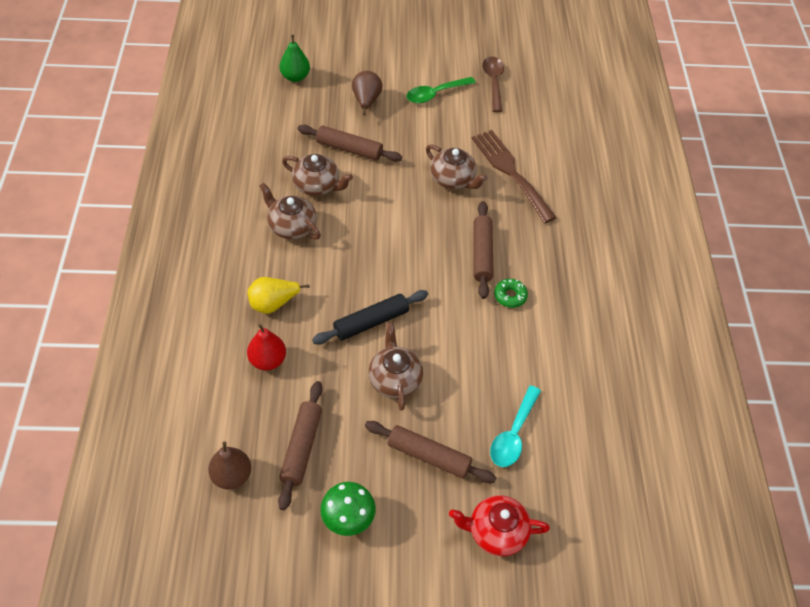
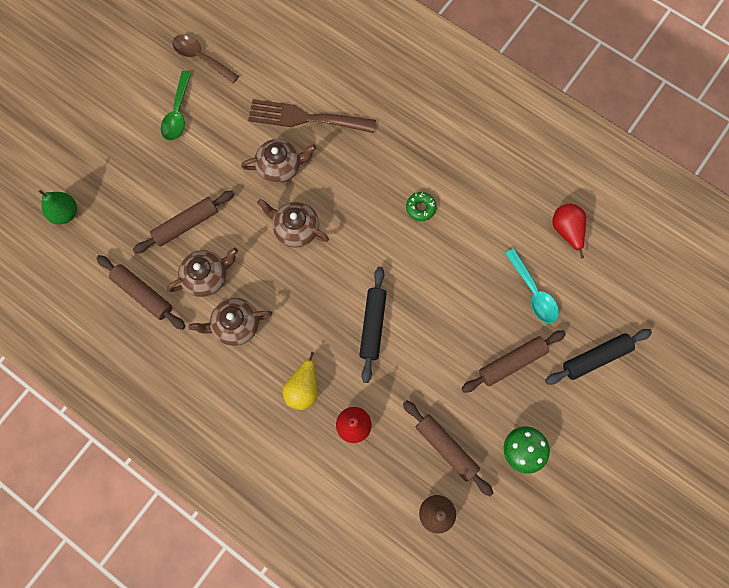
camera: 50 degrees left, 20 degrees up
(366, 101) = (142, 174): brown pear -> none
(394, 379) = (434, 343): brown teapot -> brown teapot (295, 229)
(481, 254) = (368, 199): brown rolling pin -> brown rolling pin (143, 294)
(496, 532) = (596, 358): red teapot -> black rolling pin
(600, 427) = (566, 231): none -> red pear

